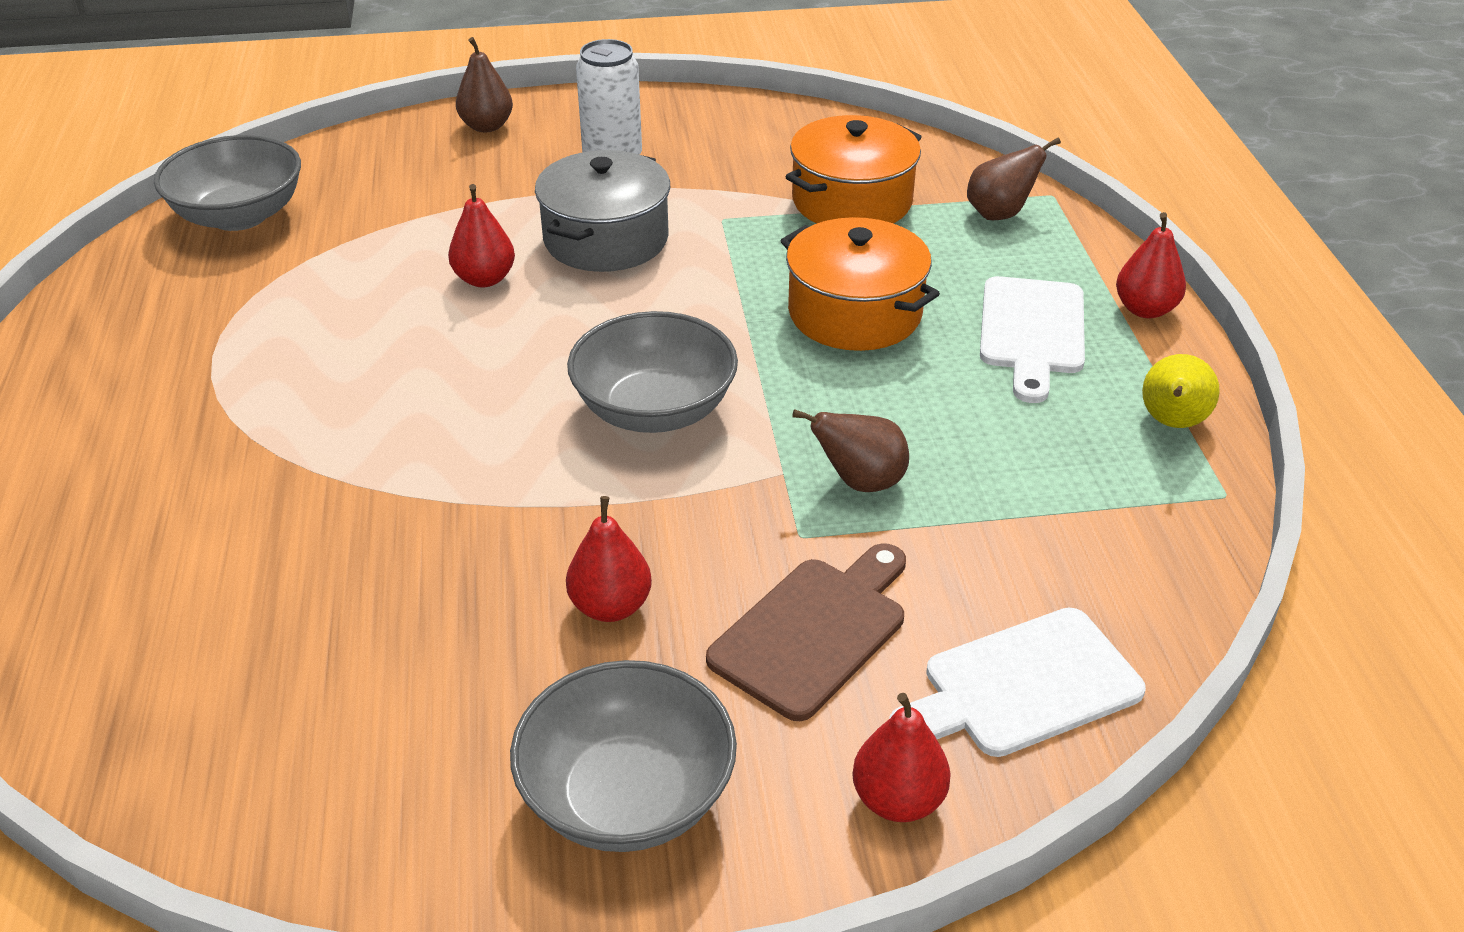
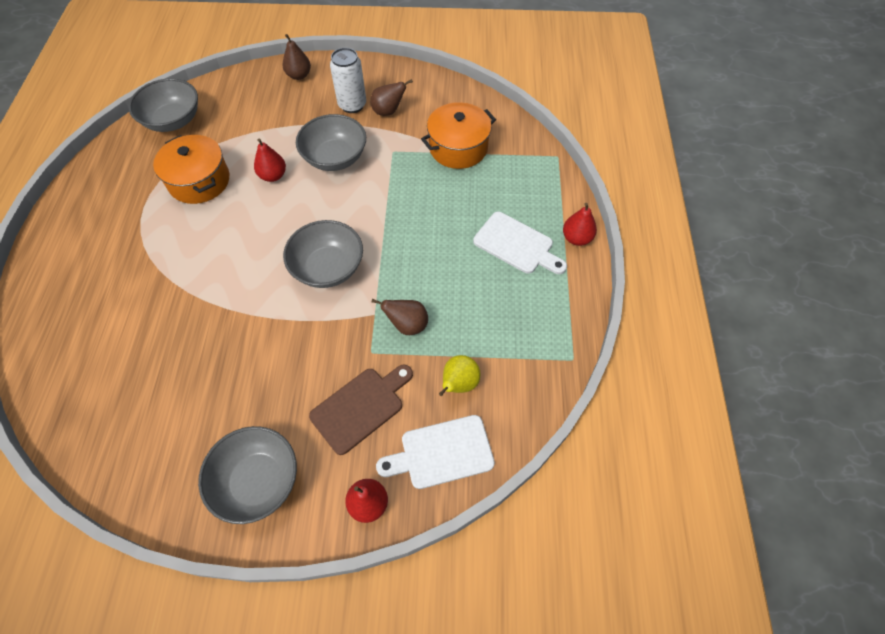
camera: 10 degrees right, 20 degrees up
(606, 239) = (335, 158): grey pot -> grey bowl
(610, 606) = (278, 379): red pear -> none
(855, 313) = (437, 221): orange pot -> orange pot (199, 181)
(999, 214) = (527, 166): brown pear -> brown pear (388, 111)
(1031, 332) = (516, 245): white cutting board -> white cutting board turned 75 degrees counterclockwise
(1172, 423) = (563, 311): yellow pear -> yellow pear (459, 384)

